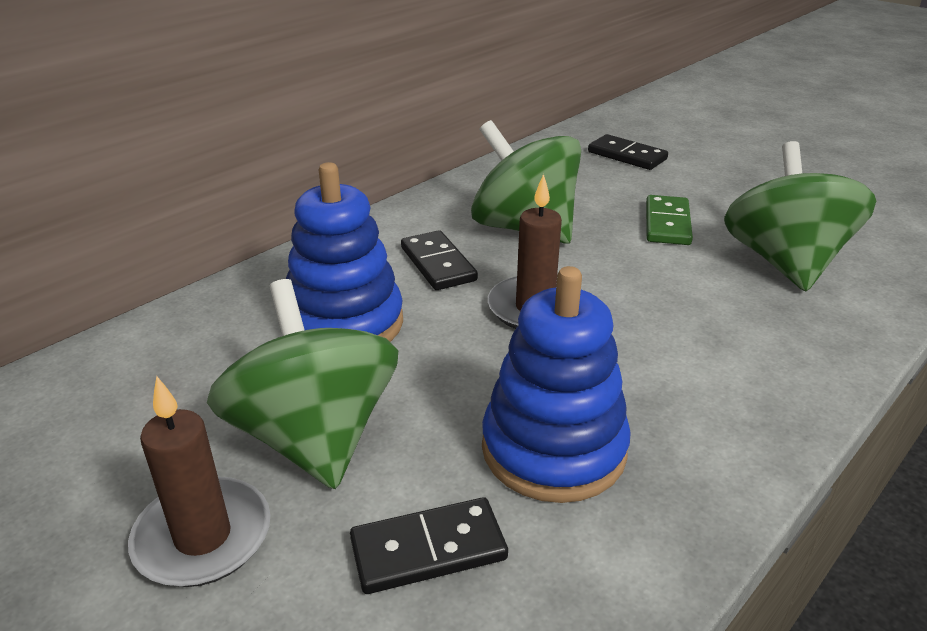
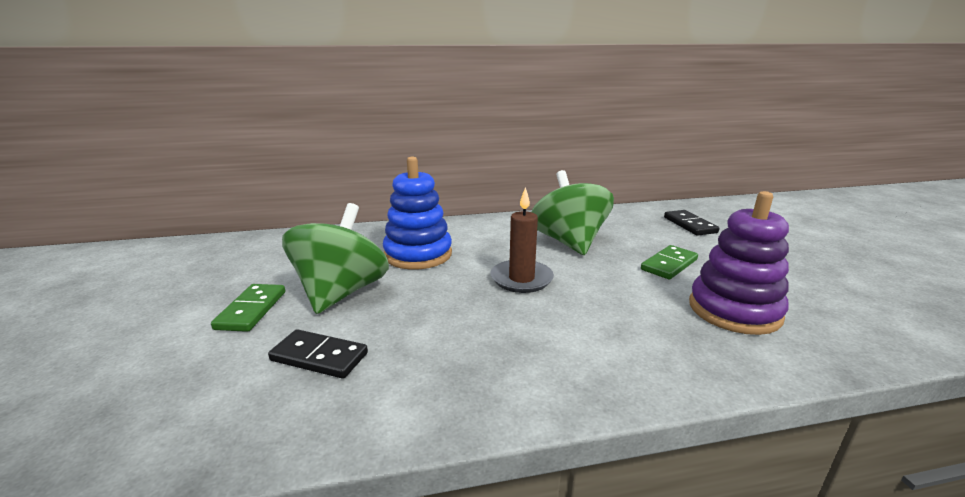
camera: 35 degrees right, 10 degrees down
(203, 537) = (251, 310): brown candle -> green domino
(437, 264) = (497, 244): black domino -> none
(553, 449) = (437, 344): blue stacking toy -> none
(784, 263) = (734, 310): green spinning top -> purple stacking toy

